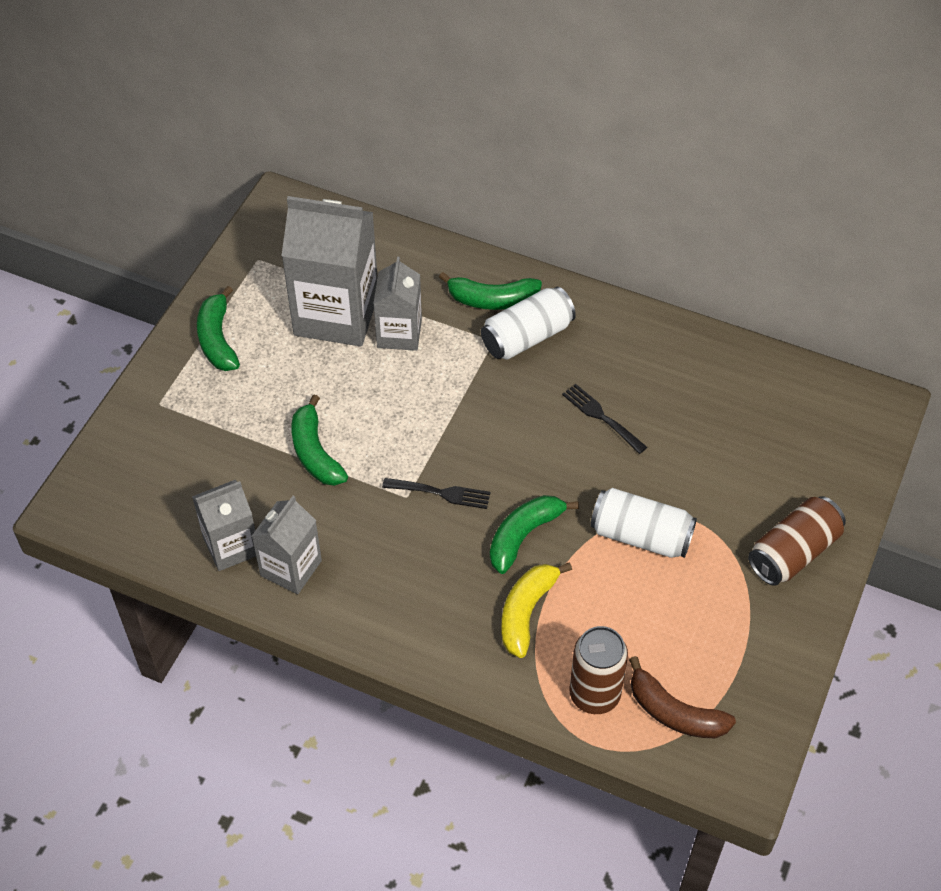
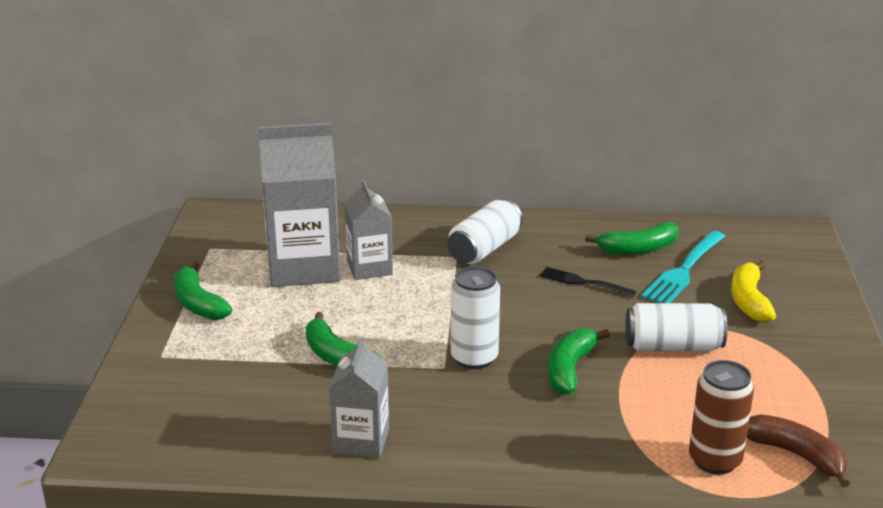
camera: 20 degrees left, 25 degrees down
(231, 546) = (290, 439): grey carton -> none
(440, 493) = (474, 358): black fork -> white can
(492, 300) = (439, 233): green banana -> green banana (638, 249)
(526, 612) = (609, 419): yellow banana -> yellow banana (749, 301)
(674, 712) = (796, 455): brown banana -> brown banana turned 150 degrees counterclockwise
(715, 429) = (683, 270): none -> turquoise fork
(793, 552) = (808, 328): brown can -> none

